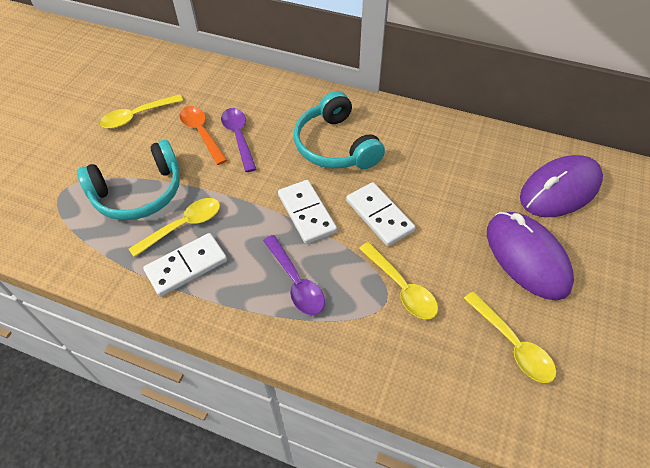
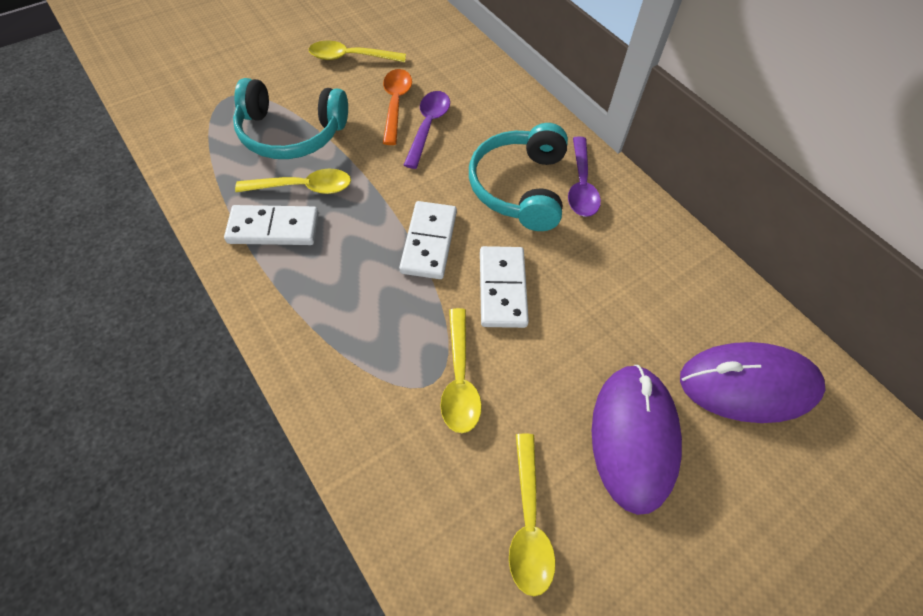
camera: 30 degrees right, 5 degrees up
(296, 282) = (359, 306): purple spoon -> purple spoon (581, 185)

